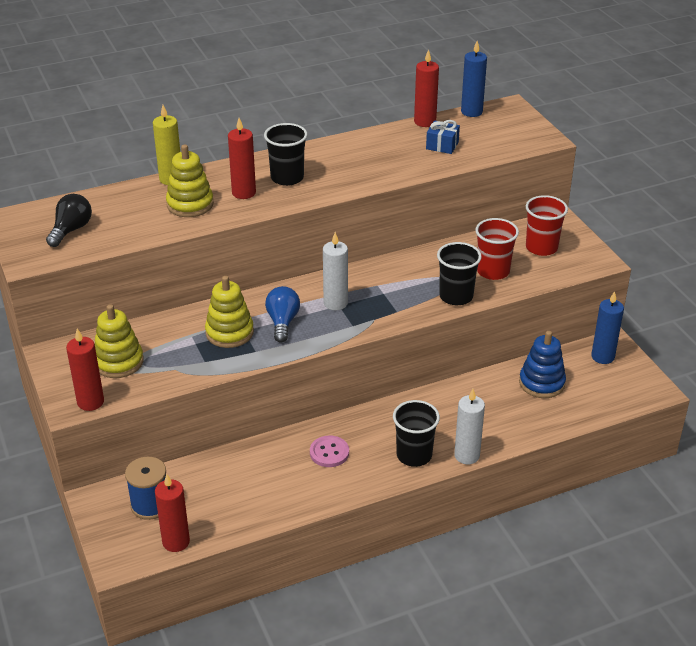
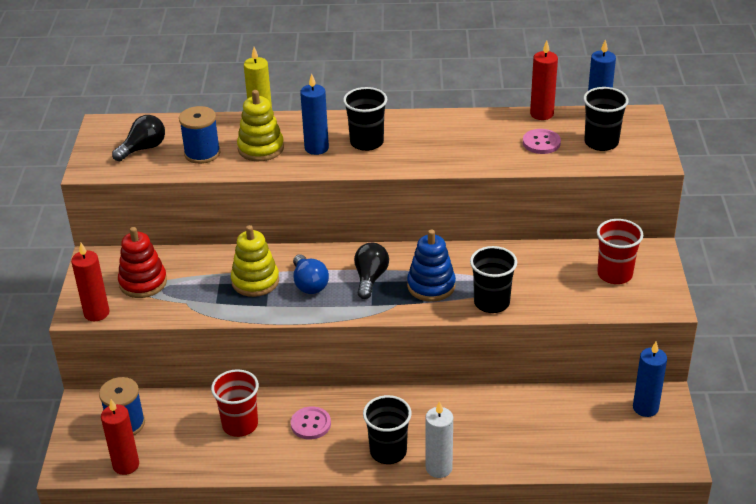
camera: 25 degrees right, 0 degrees up
(118, 362) = (143, 282): yellow stacking toy -> red stacking toy
(135, 221) = (202, 153): none -> blue spool
(244, 193) = (316, 148): red candle -> blue candle
(282, 322) = (309, 284): blue light bulb -> blue light bulb turned 135 degrees clockwise
(335, 303) = (370, 278): white candle -> black light bulb
(442, 145) = (541, 143): blue gift -> pink button
(492, 135) = (601, 142): none -> black cup
(493, 271) = (547, 286): red cup -> red cup (240, 424)
(541, 383) = (562, 417): blue stacking toy -> blue stacking toy (431, 286)

